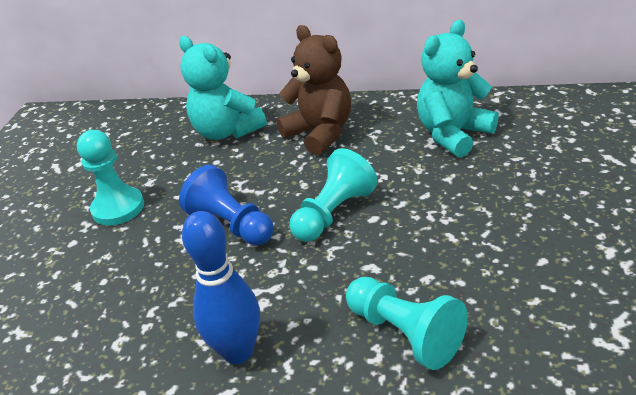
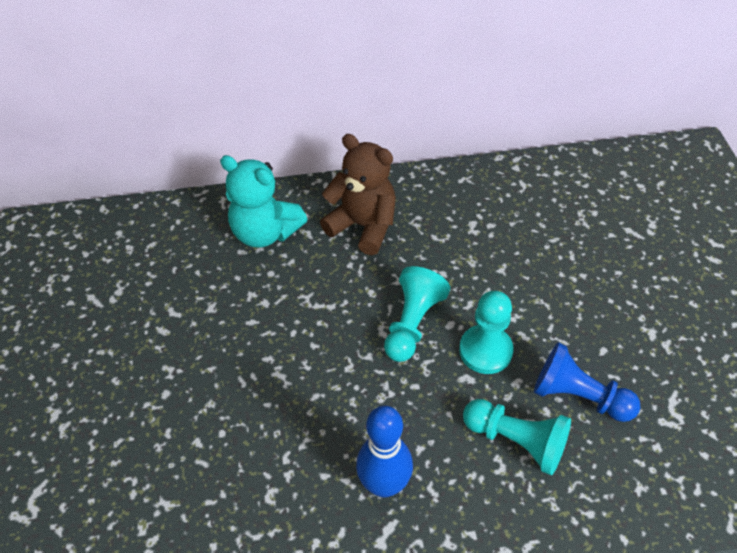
camera: 20 degrees left, 15 degrees up
(118, 208) = (194, 345): turquoise pawn -> turquoise pawn (485, 350)
(231, 225) = (321, 350): blue pawn -> blue pawn (578, 396)
(453, 134) = (490, 216): turquoise teddy bear -> none

